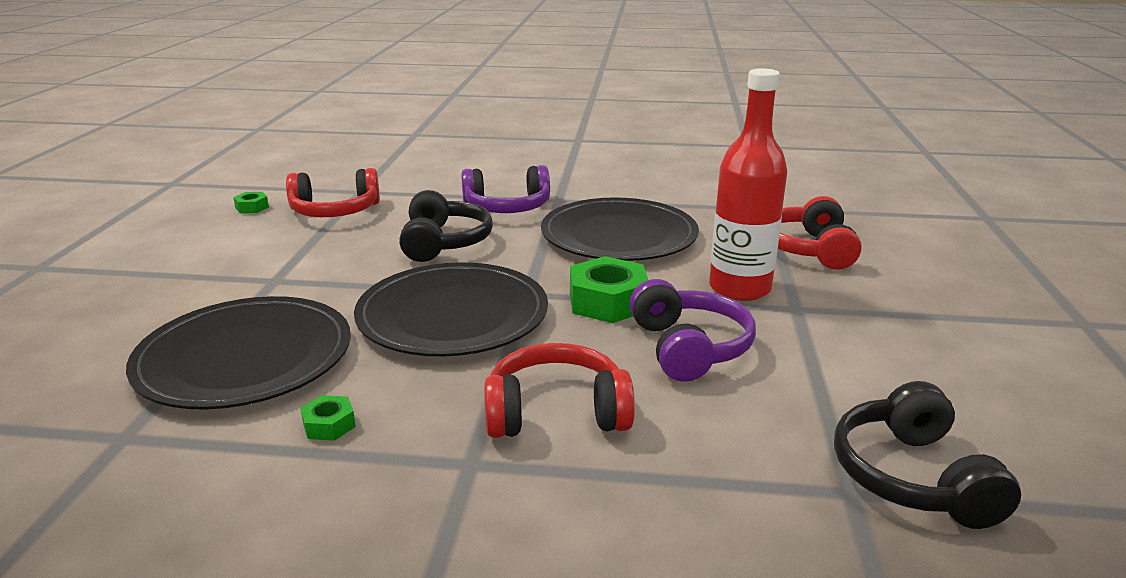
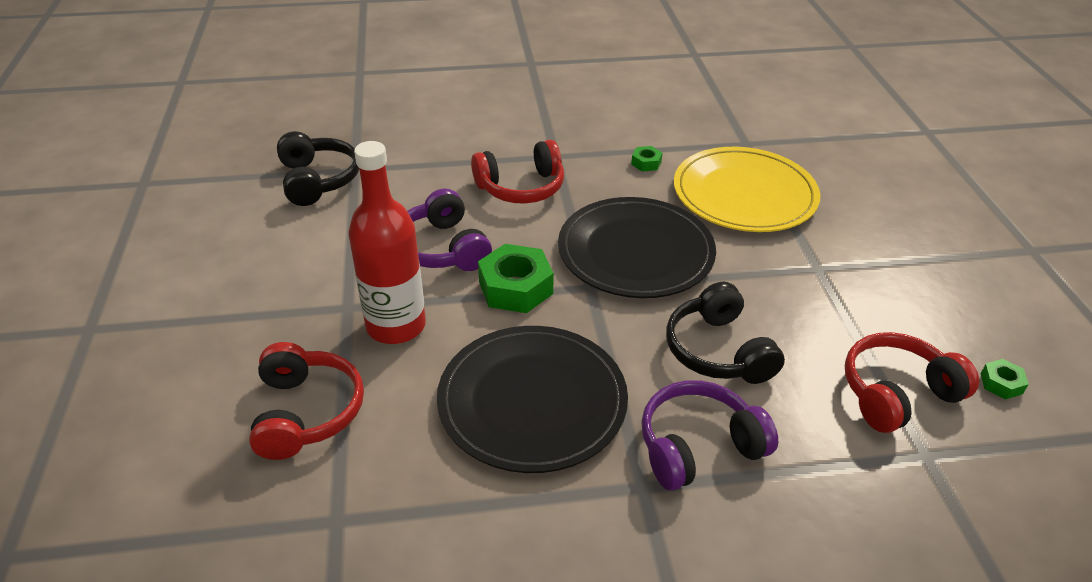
camera: 165 degrees right, 15 degrees up
(245, 358) = (744, 194): black plate -> yellow plate

